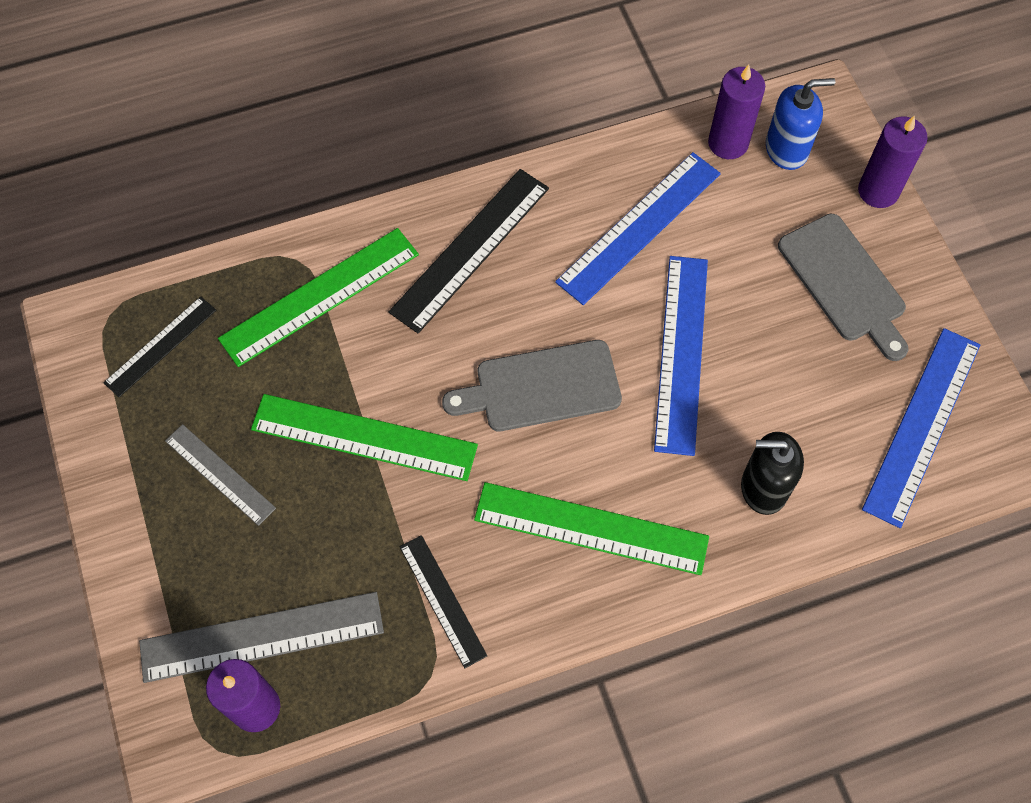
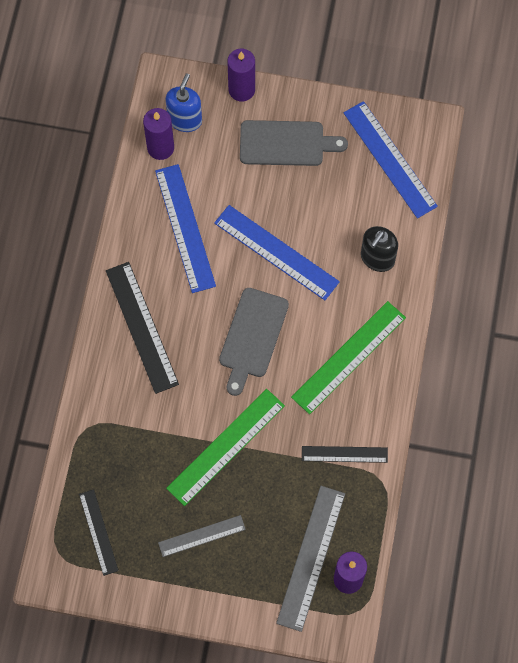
camera: 60 degrees left, 5 degrees up
(319, 296) = (120, 426): green ruler -> none

